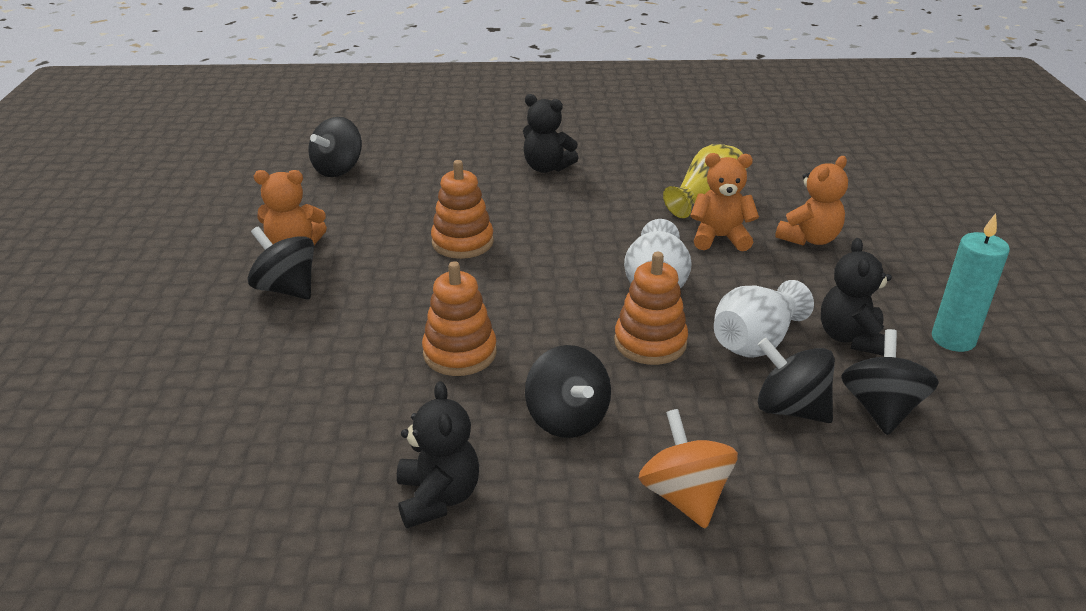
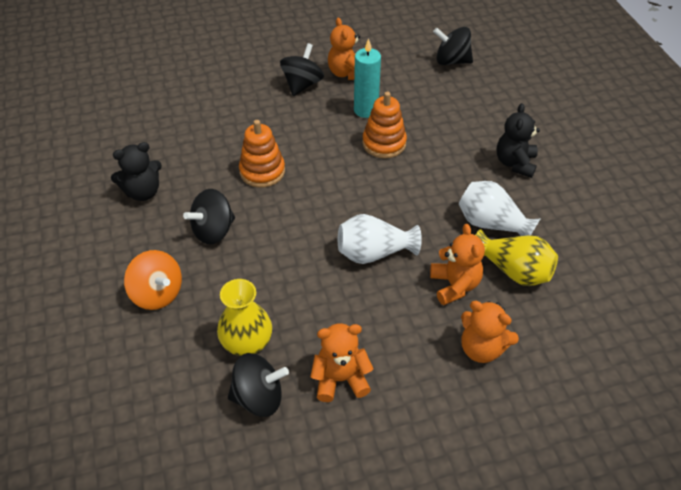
camera: 75 degrees right, 15 degrees up
(650, 342) = (299, 259): orange stacking toy -> none
(684, 496) = (157, 294): orange spinning top -> orange spinning top turned 75 degrees clockwise
(756, 342) = (317, 318): white vase -> white vase (491, 224)
(790, 408) = (247, 342): black spinning top -> yellow vase
(850, 338) = (340, 379): black teddy bear -> orange teddy bear
(953, 339) = (361, 454): turquoise candle -> turquoise candle (366, 110)

